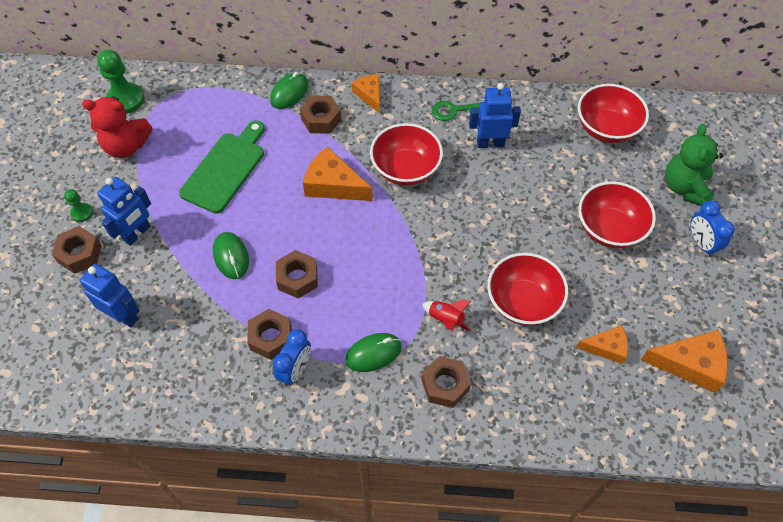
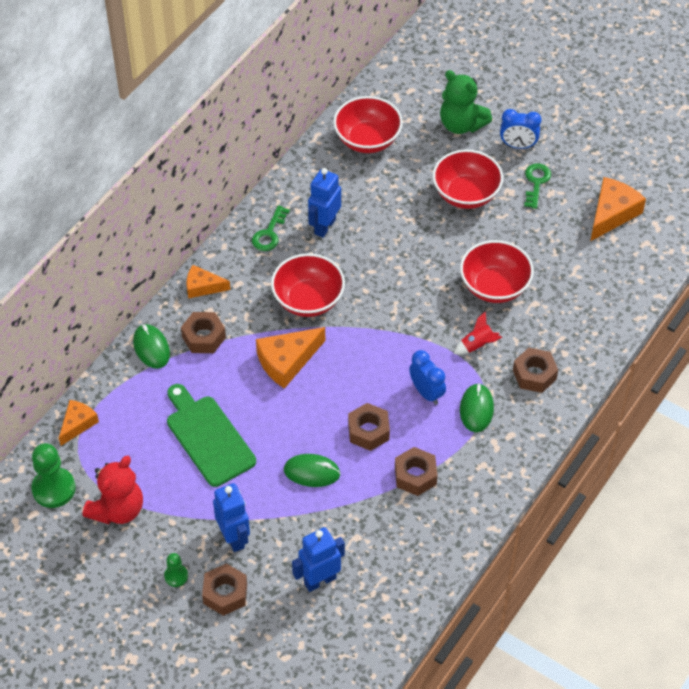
camera: 60 degrees left, 5 degrees down
(295, 370) = (457, 471): blue clock -> blue clock (426, 392)
(606, 347) = (567, 255): orange cheese -> orange cheese (77, 424)
(671, 279) = (536, 183): none -> green key

